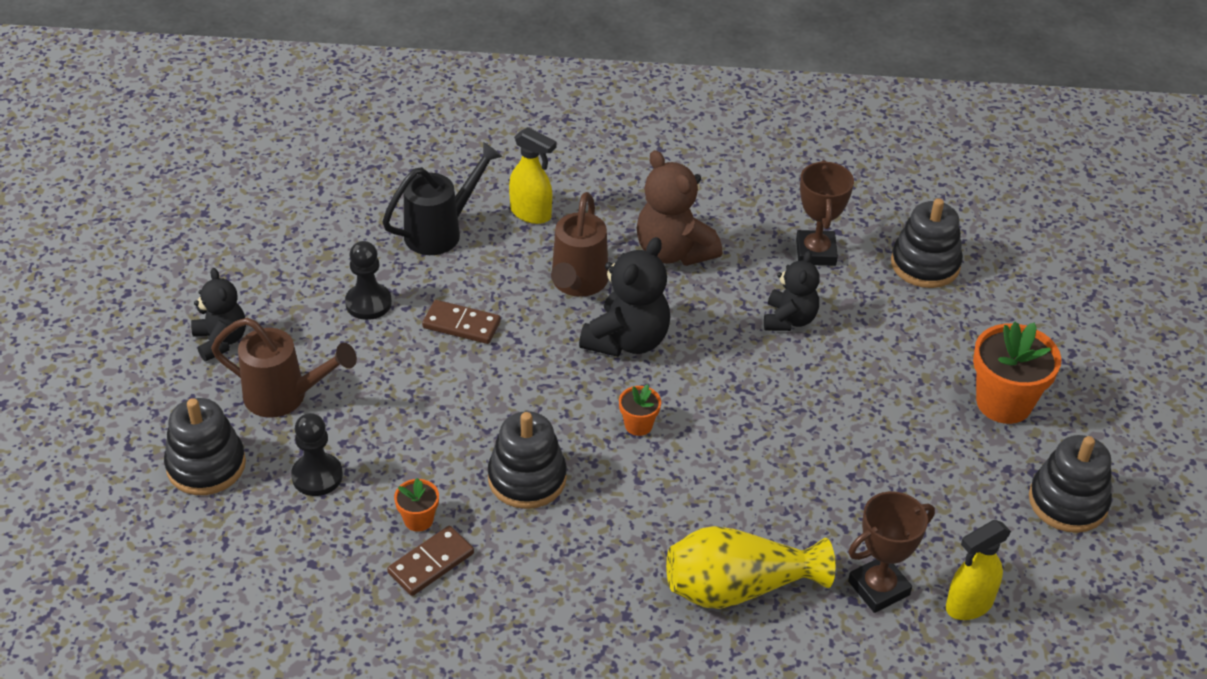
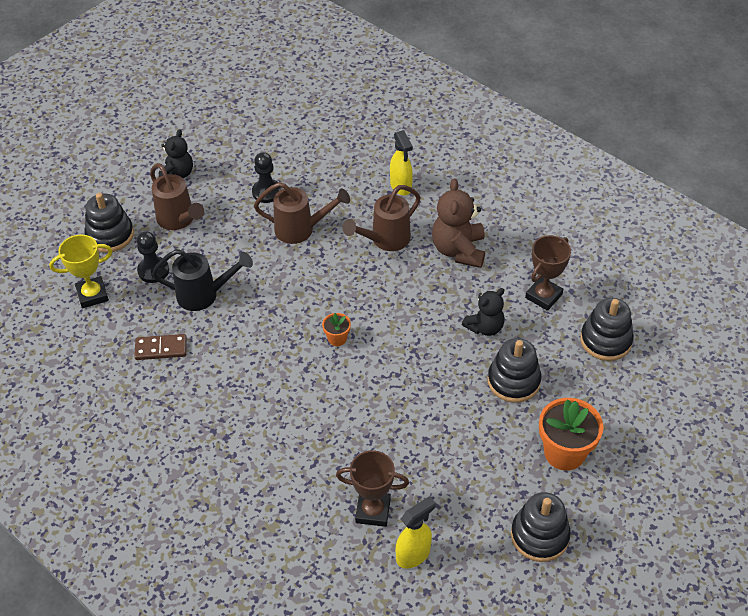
camera: 40 degrees right, 5 degrees up
(263, 552) = (92, 295): none -> yellow trophy
(418, 519) = (177, 322): orange flower pot -> none
(441, 231) = (343, 171): black watering can -> black watering can (204, 295)
(461, 325) = (301, 230): brown domino -> brown watering can
(527, 478) = (250, 333): black stacking toy -> black stacking toy (513, 381)
(627, 340) = (380, 287): black teddy bear -> none
(738, 588) = (297, 460): yellow vase -> none
(968, 605) = (413, 554): yellow spray bottle -> yellow spray bottle turned 135 degrees clockwise

